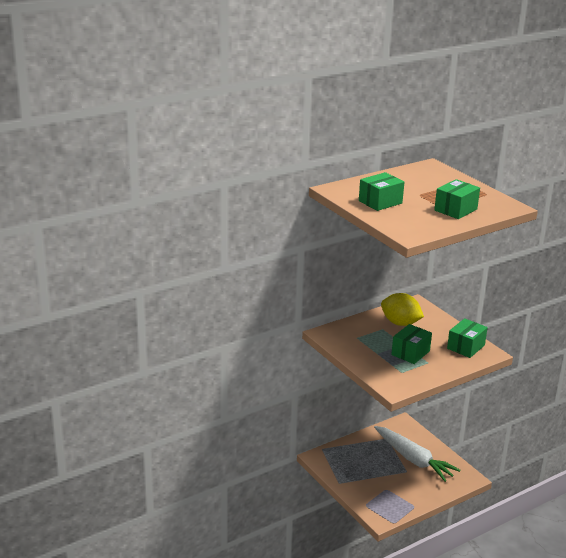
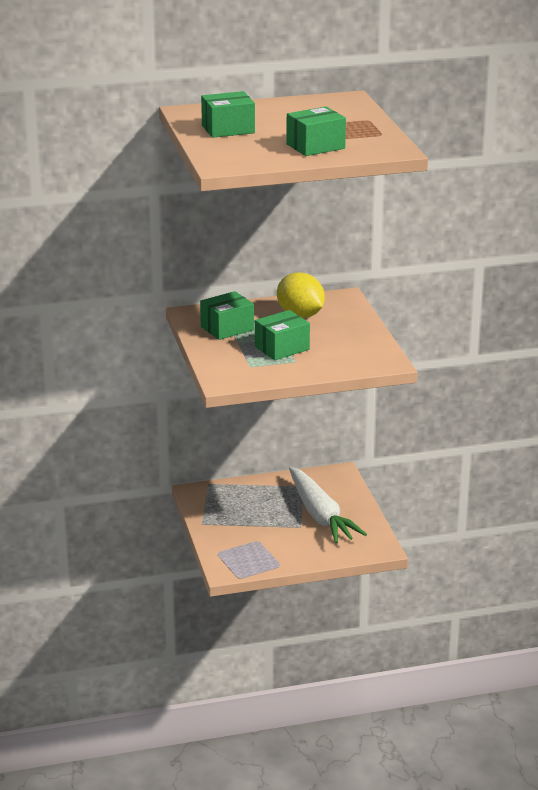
camera: 20 degrees right, 0 degrees up
(465, 347) = (362, 352): green box -> green box (227, 328)

